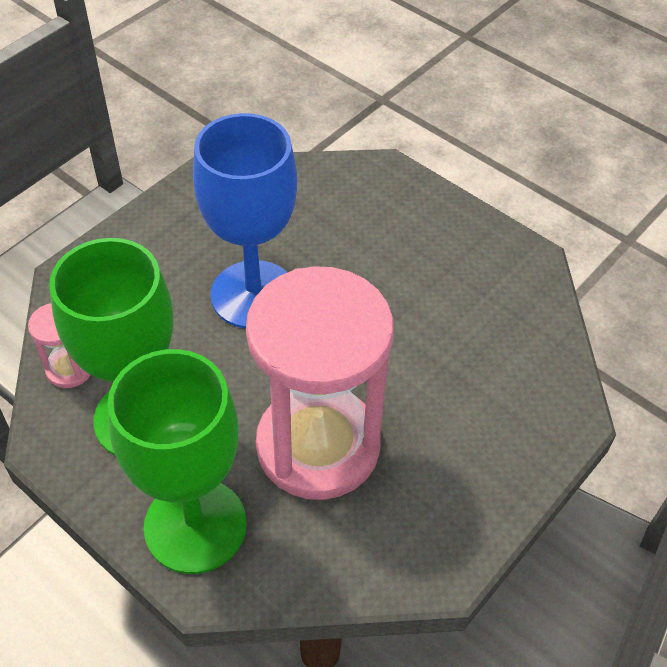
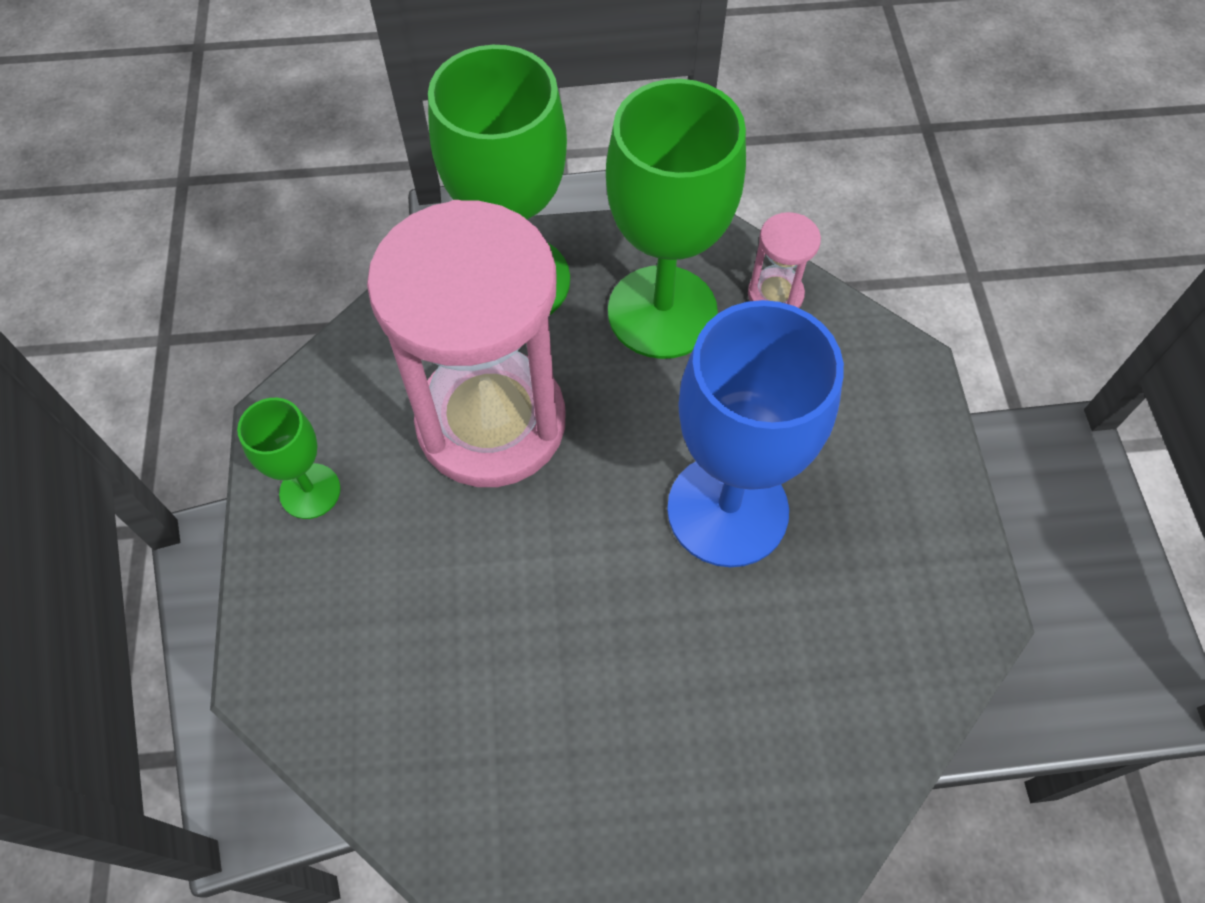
camera: 135 degrees right, 10 degrees up
(466, 501) = (310, 491): none -> green goblet

